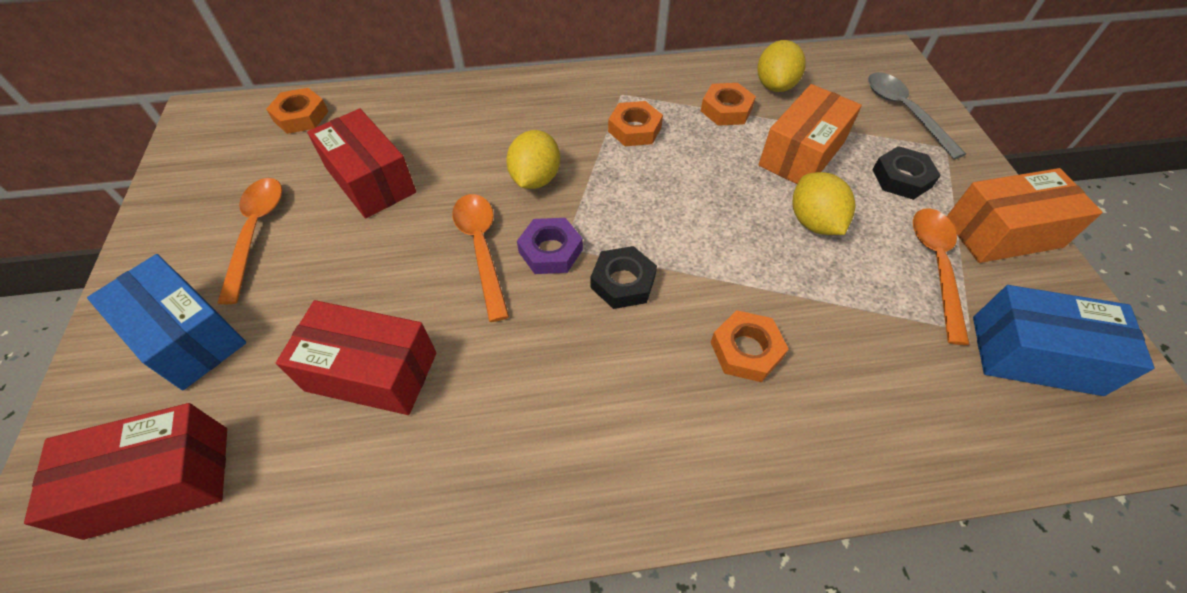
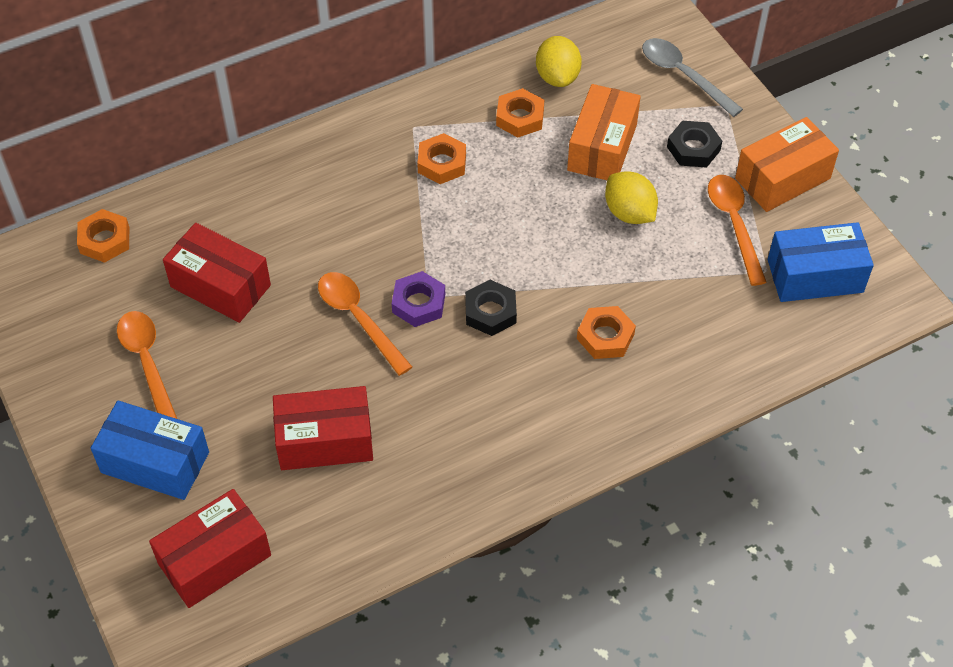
camera: 20 degrees left, 0 degrees up
(535, 179) = (373, 241): yellow lemon -> none

